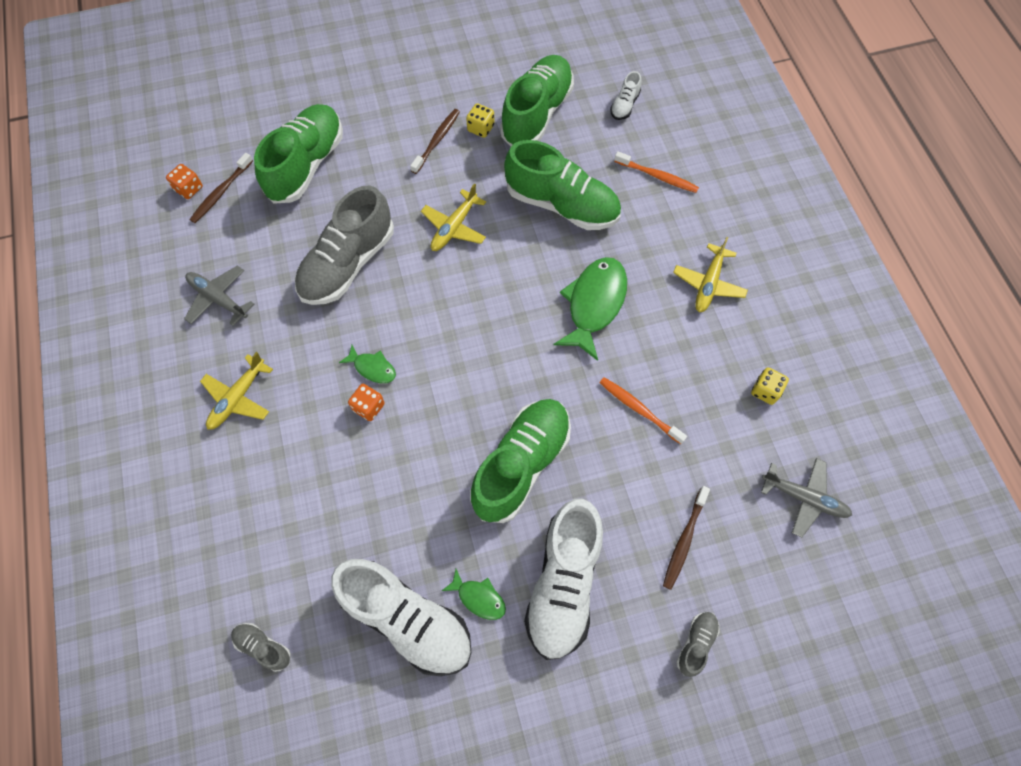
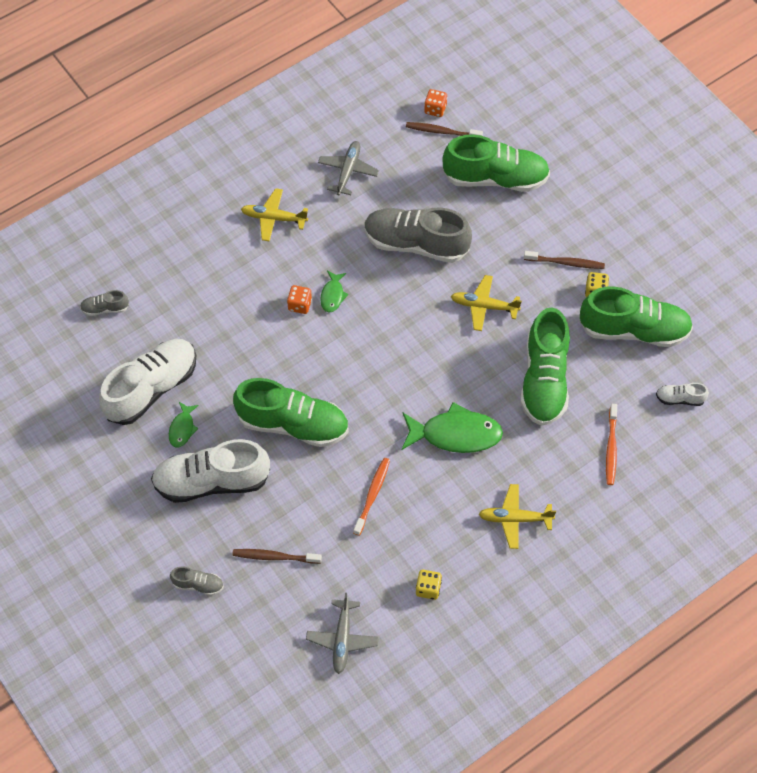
camera: 70 degrees right, 5 degrees down
(263, 647) = (105, 308): grey shoe -> grey shoe turned 105 degrees counterclockwise
(407, 619) = (152, 388): white shoe -> white shoe turned 150 degrees counterclockwise

